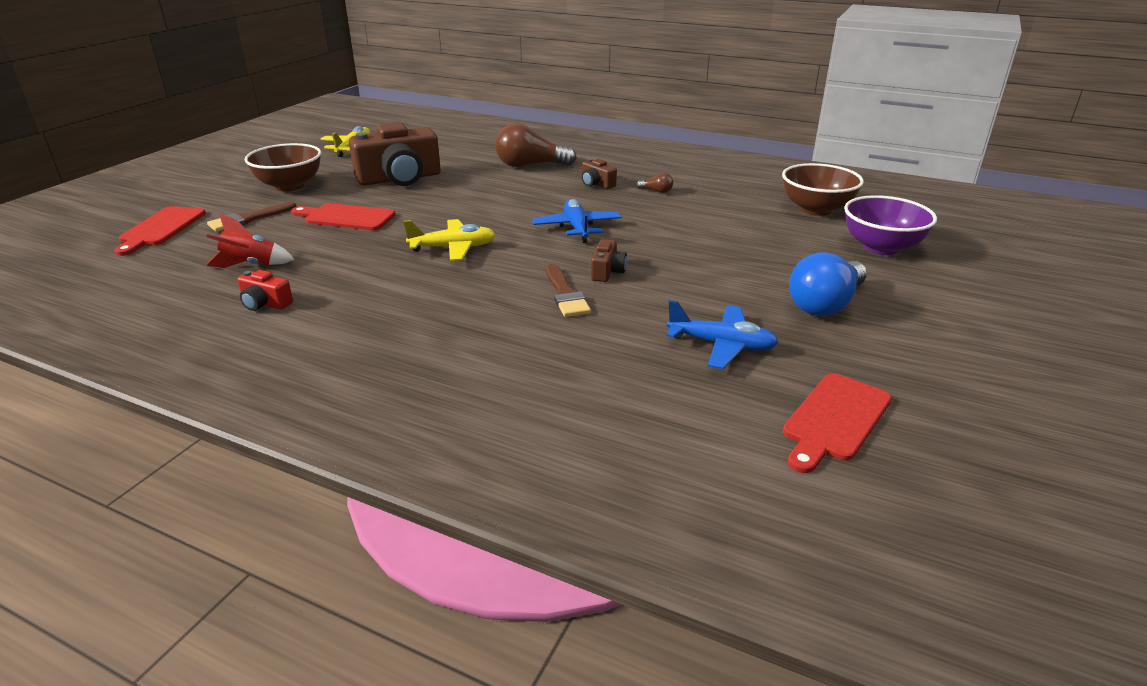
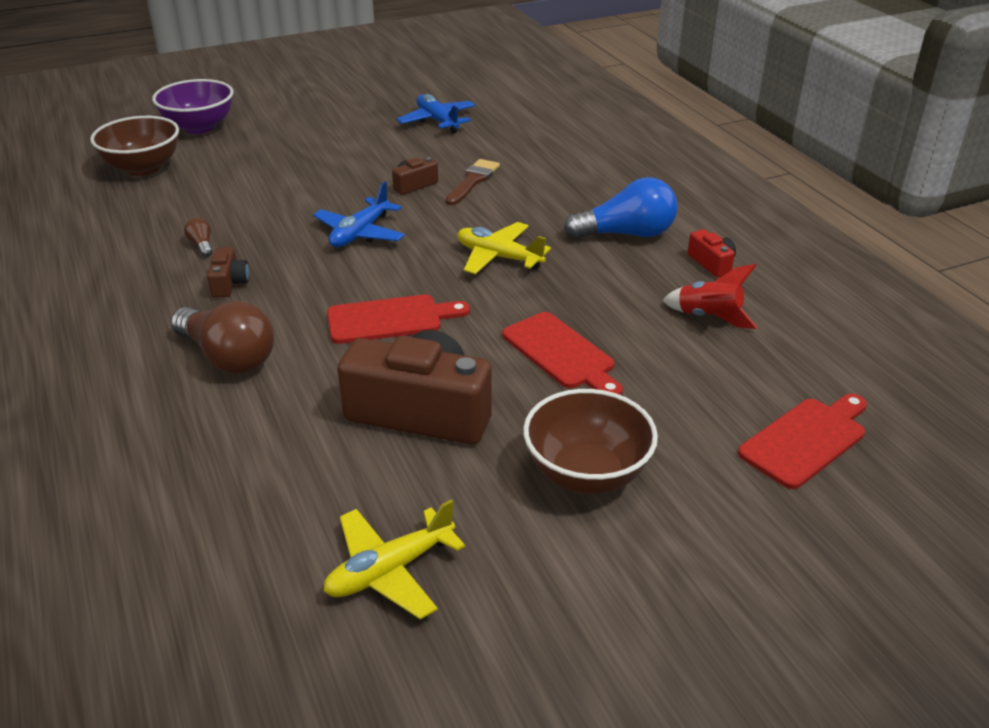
camera: 140 degrees left, 5 degrees up
(248, 219) = (683, 407): brown brush -> none
(825, 304) = (331, 115): blue light bulb -> blue light bulb (626, 234)
(834, 419) = (452, 82): red cutting board -> red cutting board (390, 319)

